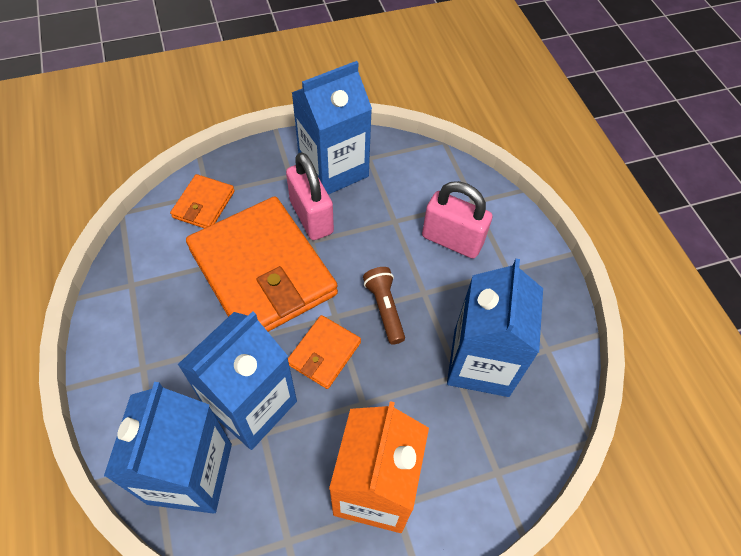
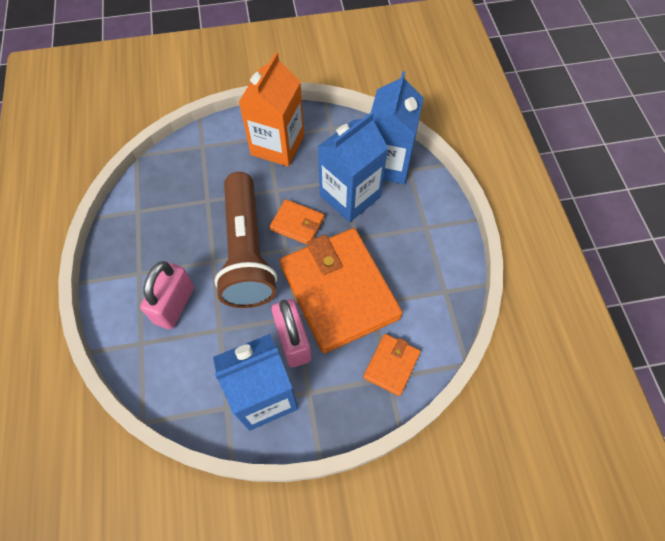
camera: 170 degrees left, 5 degrees up
(324, 353) = (297, 224): orange wallet -> orange wallet turned 75 degrees clockwise
(385, 309) = (246, 251): brown flashlight -> brown flashlight, size x2.36
(452, 240) = (175, 305): pink padlock -> pink padlock turned 75 degrees clockwise
(481, 362) = (188, 207): blue carton -> none

